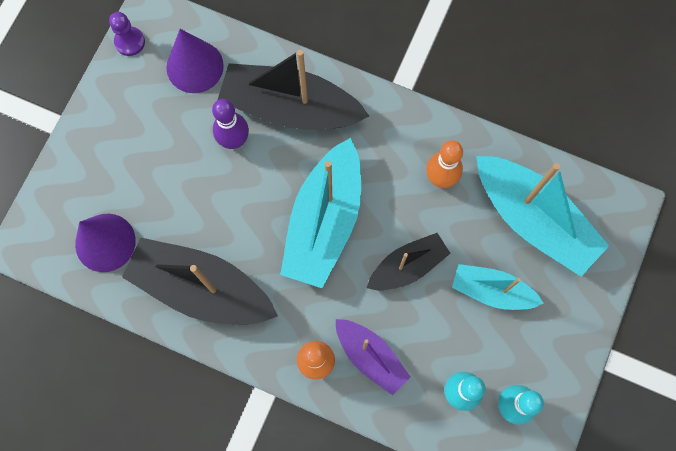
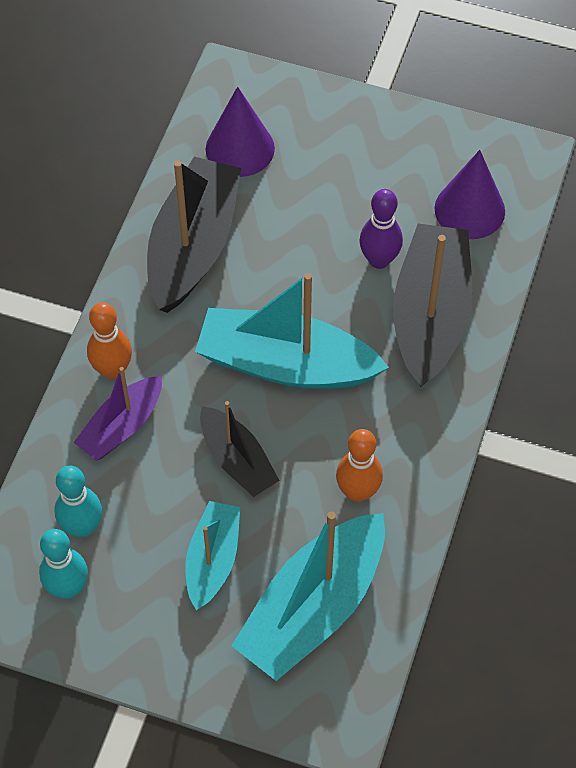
camera: 85 degrees right, 15 degrees down
(130, 42) = (490, 141): purple pawn -> none

